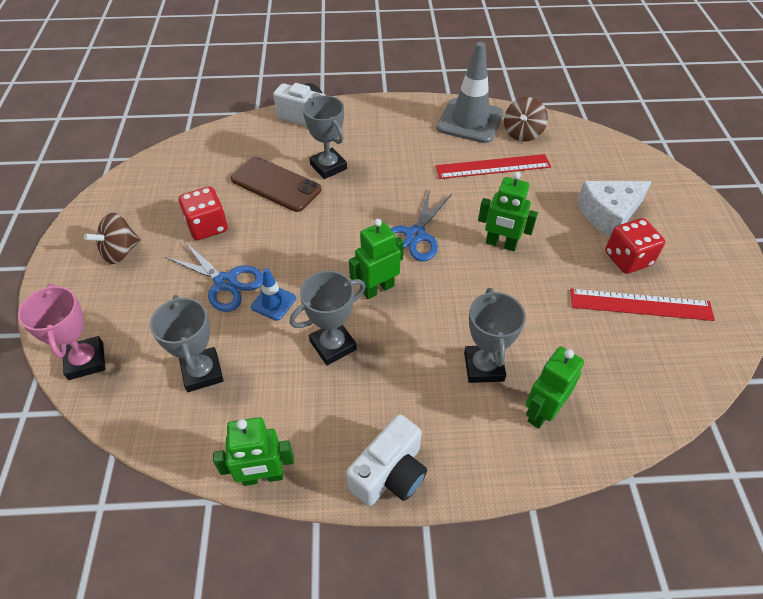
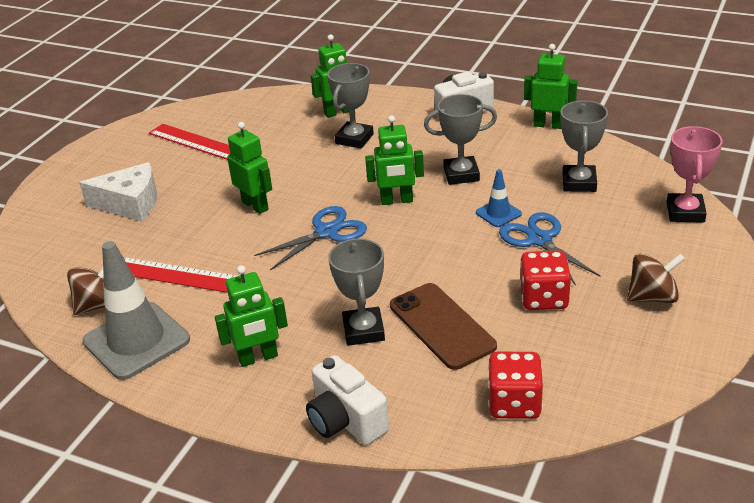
camera: 150 degrees left, 15 degrees down
(384, 133) = (258, 358): none -> green robot
(627, 259) = (165, 170): red dice -> red dice (514, 403)

